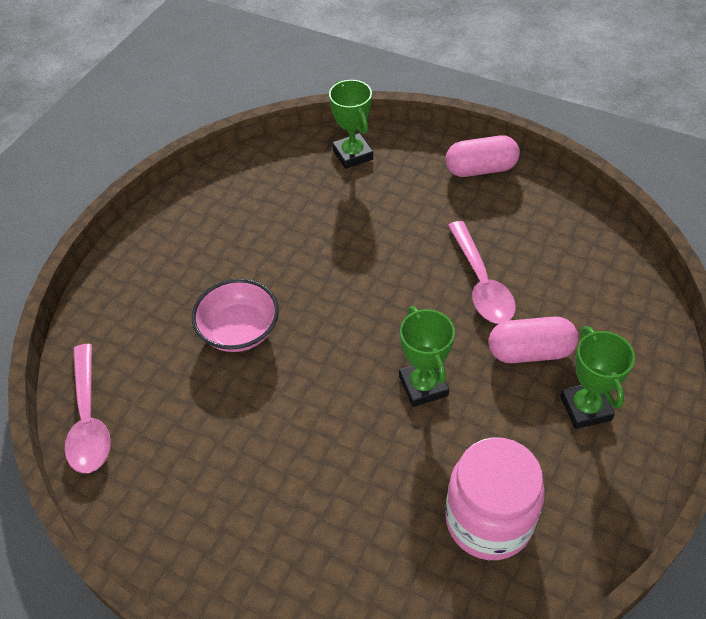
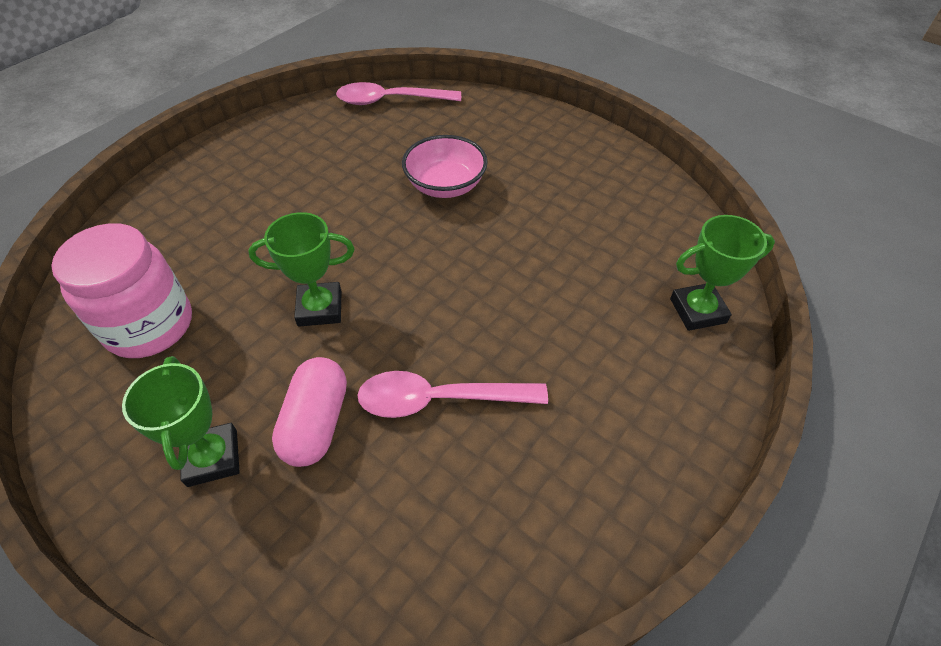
camera: 100 degrees right, 0 degrees up
(480, 169) = (658, 460): pink capsule -> none
(585, 408) = (212, 458): green trophy -> green trophy turned 75 degrees clockwise

